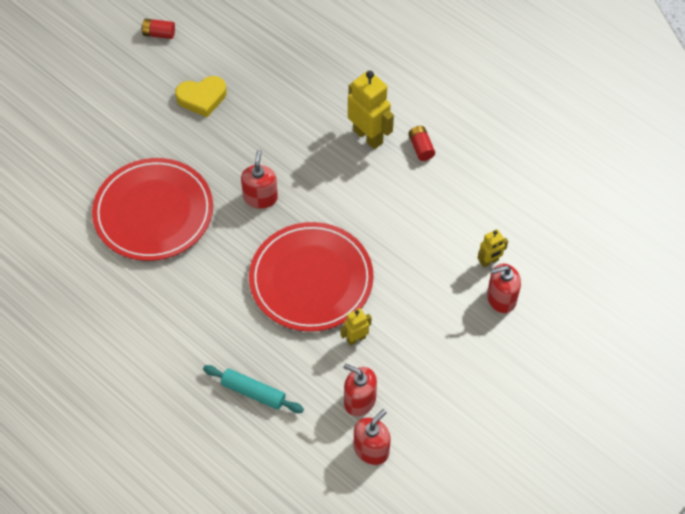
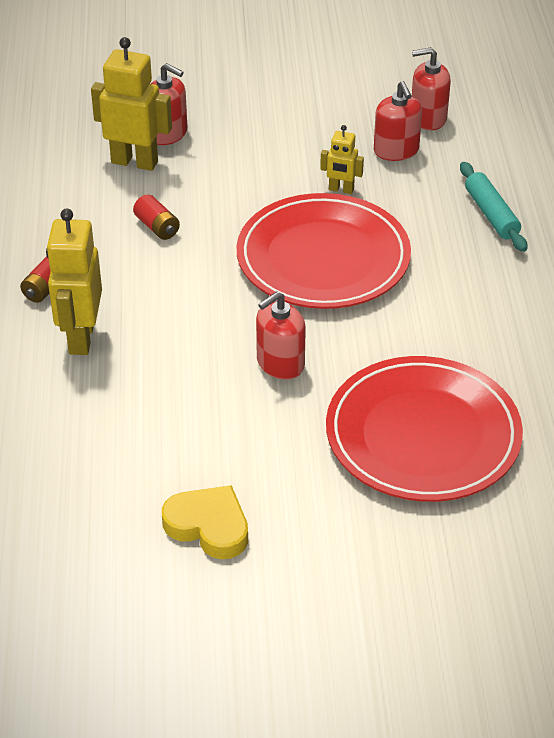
camera: 135 degrees left, 15 degrees down
(159, 34) = (156, 668): red battery -> red battery (157, 227)
(489, 261) = (135, 162): yellow robot -> yellow robot, size x1.89

